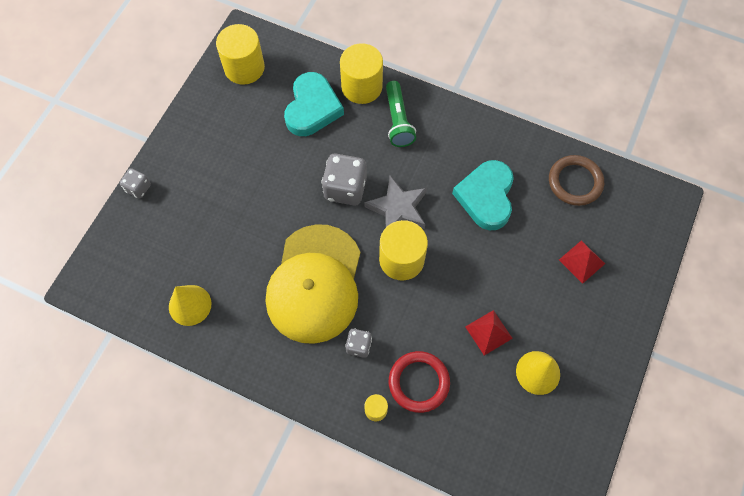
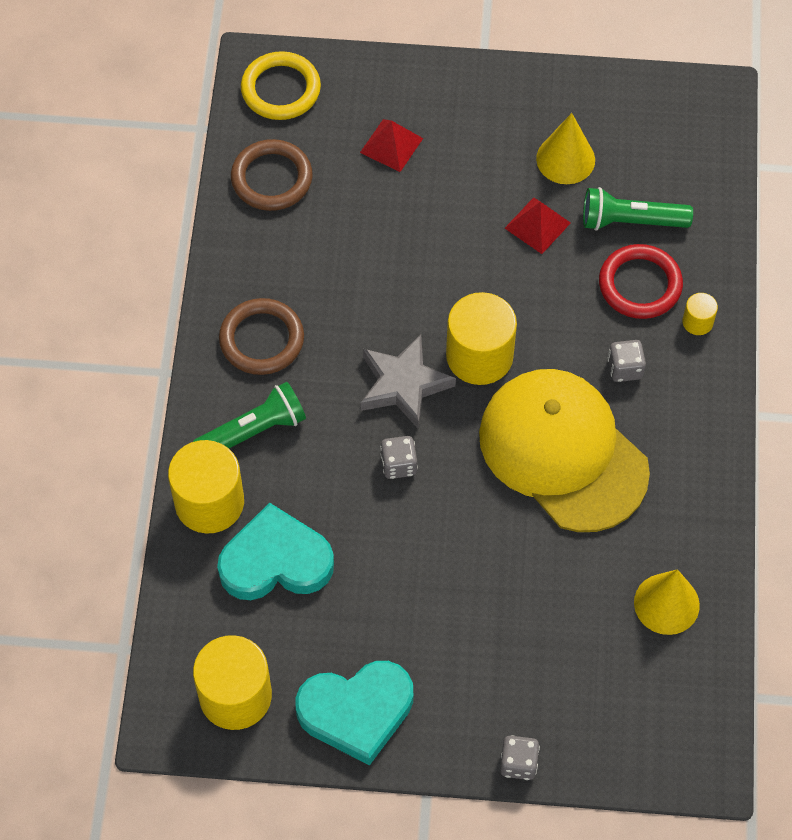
camera: 110 degrees left, 5 degrees down
(315, 284) = (563, 452): yellow cap -> yellow cap turned 120 degrees counterclockwise
(345, 188) = (398, 465): grey dice -> grey dice, size x0.55
(458, 142) = (261, 339): none -> brown ring
(472, 397) = (630, 221): none -> green flashlight
(486, 197) = (339, 279): turquoise heart -> turquoise heart (356, 711)
(646, 208) = (281, 89): none -> yellow ring

